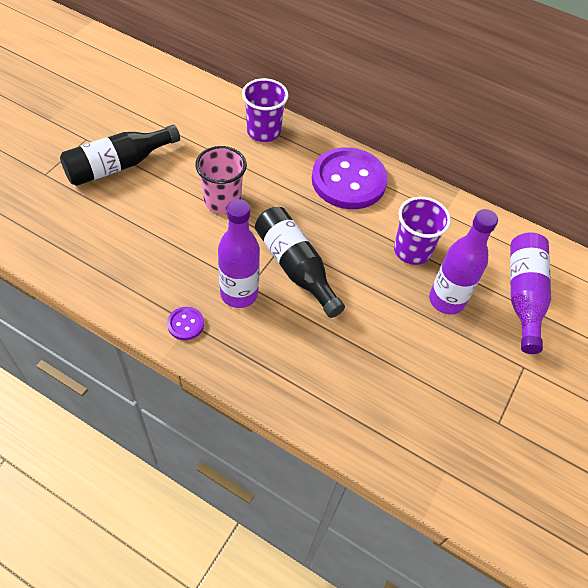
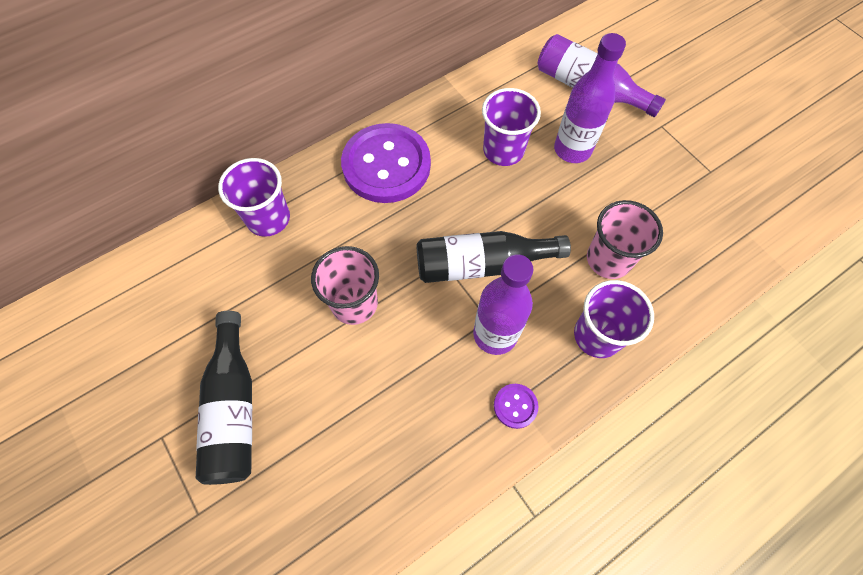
camera: 60 degrees left, 10 degrees up
(272, 366) = (597, 335): none -> purple cup
(349, 356) = (608, 259): none -> pink cup

